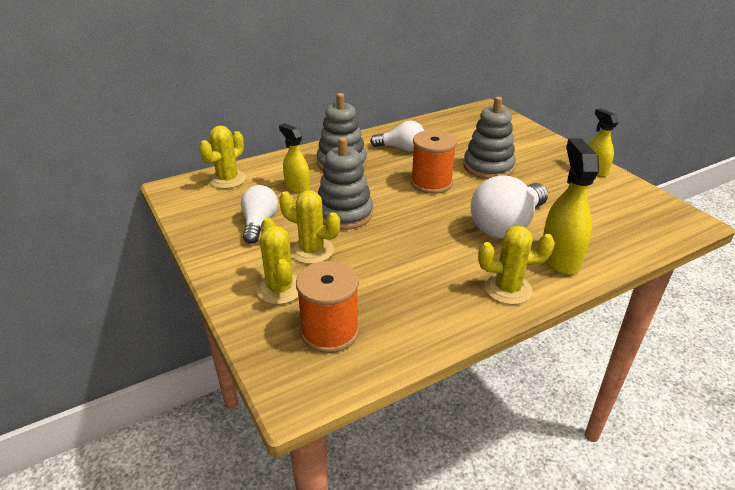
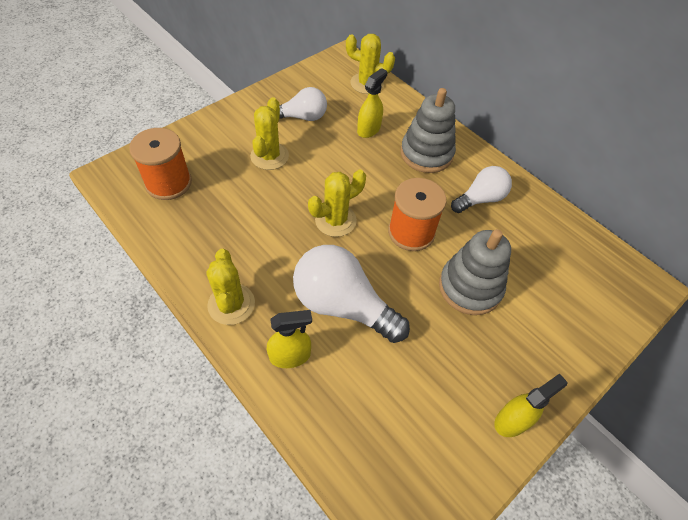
camera: 75 degrees right, 20 degrees up
(280, 289) = (217, 146): yellow cactus -> yellow cactus (335, 220)
(344, 214) = (331, 169): grey stacking toy -> none
(401, 148) = (480, 199): white light bulb -> white light bulb turned 120 degrees counterclockwise
(559, 258) = (290, 356): yellow spray bottle -> yellow spray bottle, size x0.64

